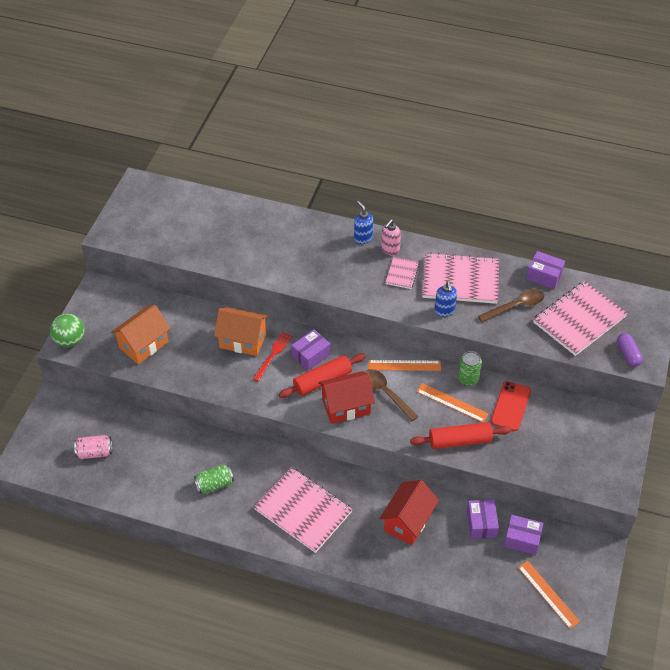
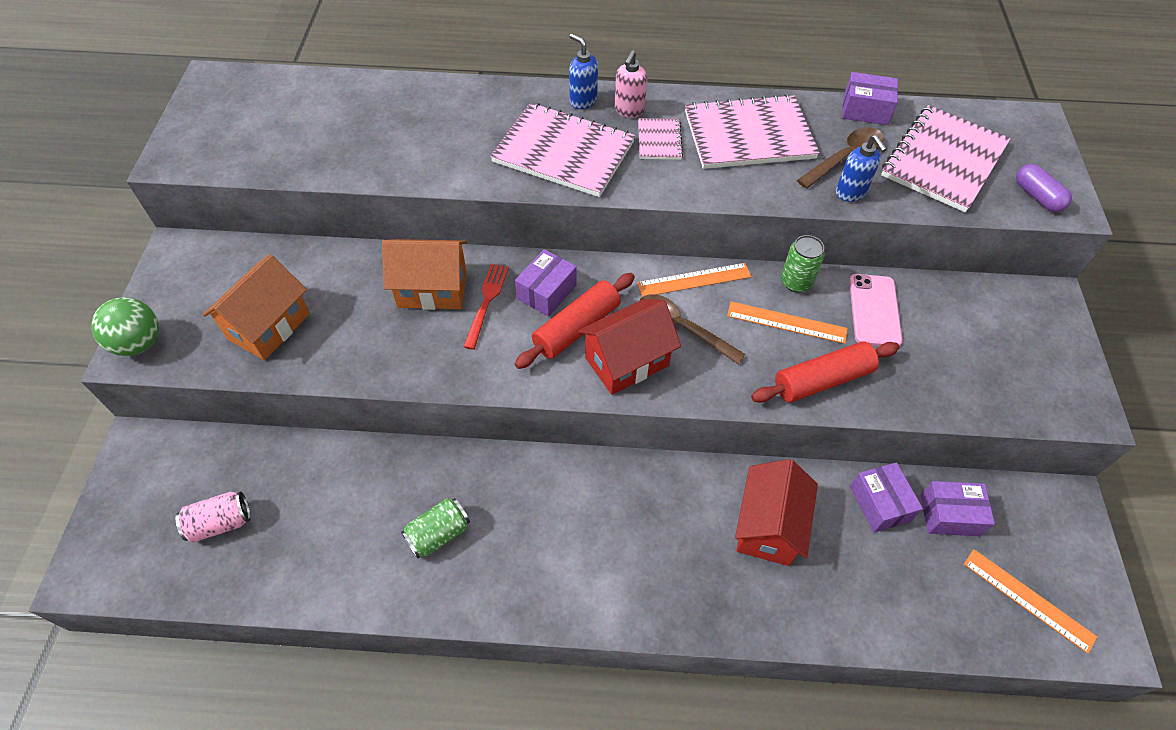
camera: 15 degrees left, 5 degrees up
(303, 510) = (596, 547): pink notebook -> pink notebook (563, 152)
(444, 311) = (743, 182): blue soap dispenser -> blue soap dispenser (850, 193)
(510, 406) = (874, 310): red phone -> pink phone

